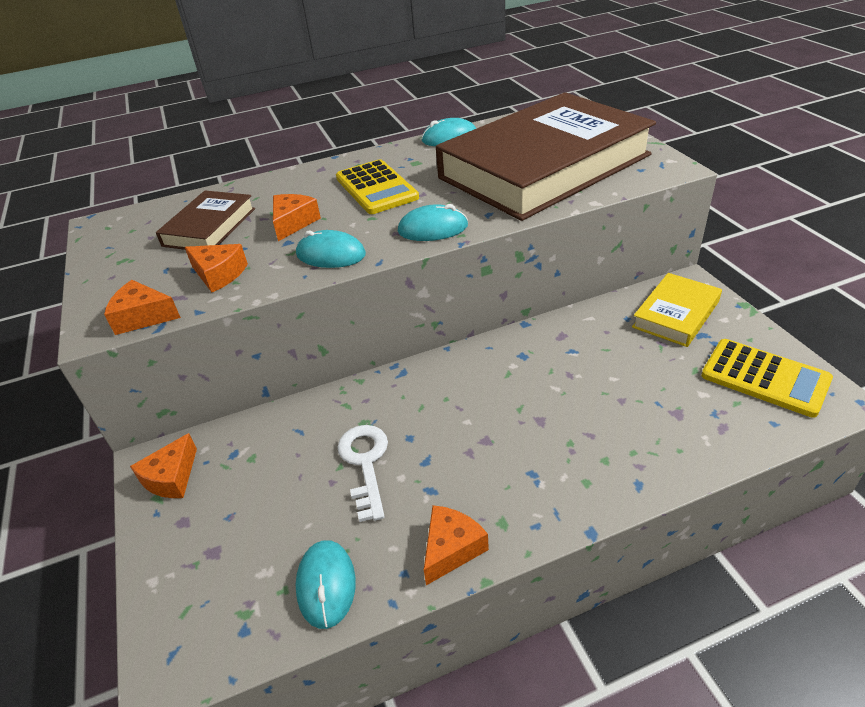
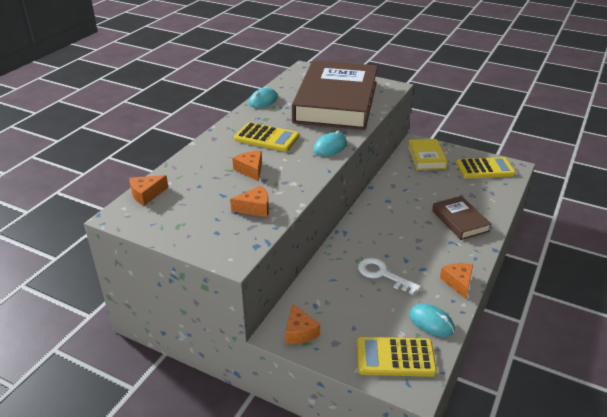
camera: 45 degrees left, 5 degrees down
(143, 317) = (250, 242): orange cheese -> orange cheese (146, 194)
(209, 227) = (202, 190): brown book -> brown book (460, 221)
(212, 601) = (395, 357): none -> yellow calculator
(331, 254) = (299, 176): turquoise mouse -> none

